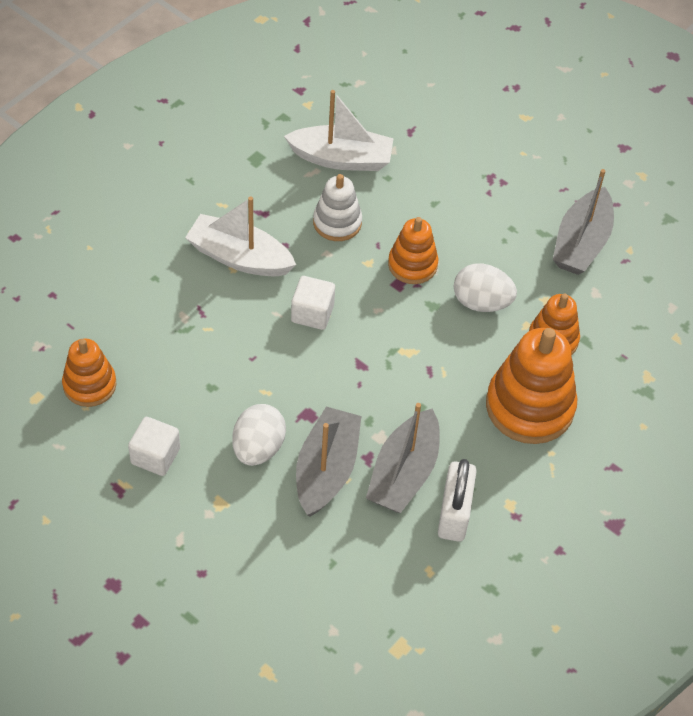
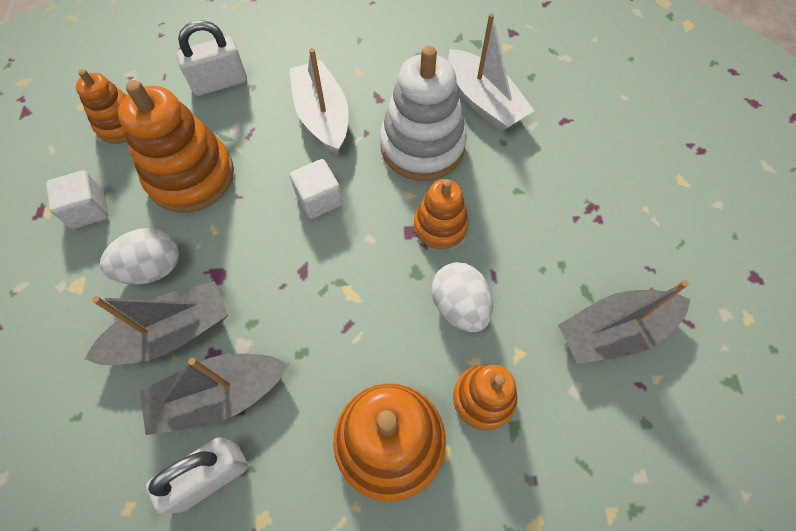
camera: 50 degrees right, 10 degrees up
(124, 295) = (219, 82): none -> white padlock
(199, 373) = (191, 176): none -> orange stacking toy
(337, 222) = (422, 146): white stacking toy -> white stacking toy, size x1.69

